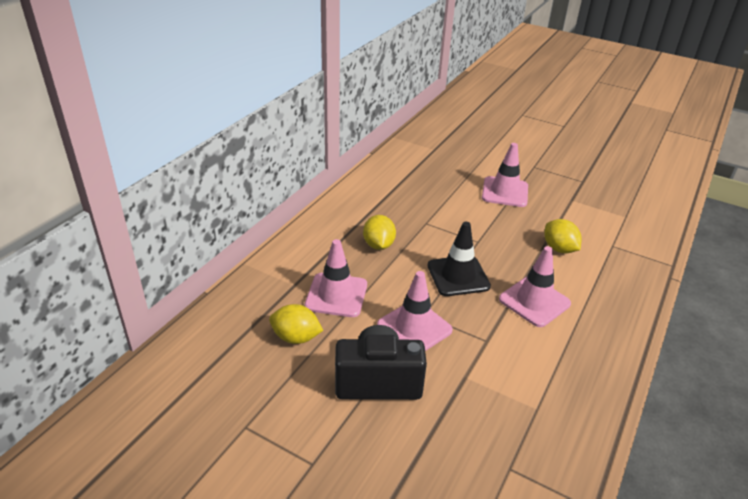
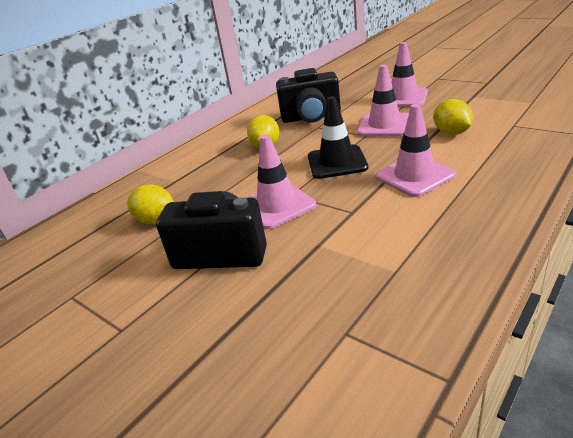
camera: 15 degrees right, 5 degrees down
(336, 295) = (210, 186): pink traffic cone -> pink traffic cone (384, 125)
(415, 208) = (311, 117): none -> black camera

